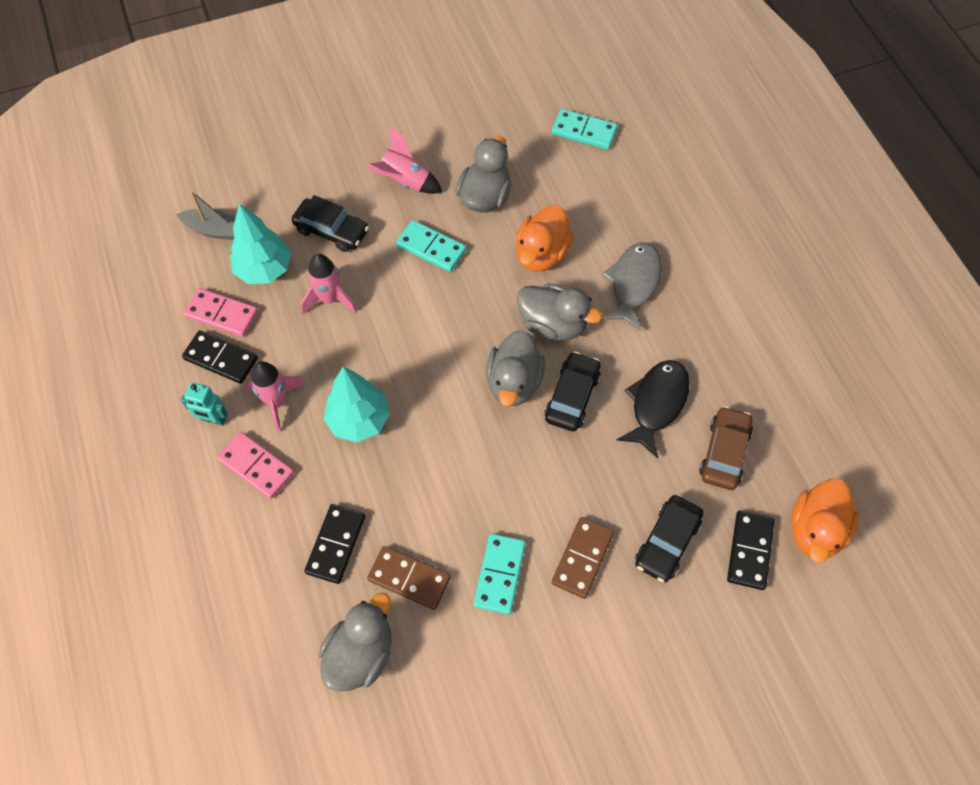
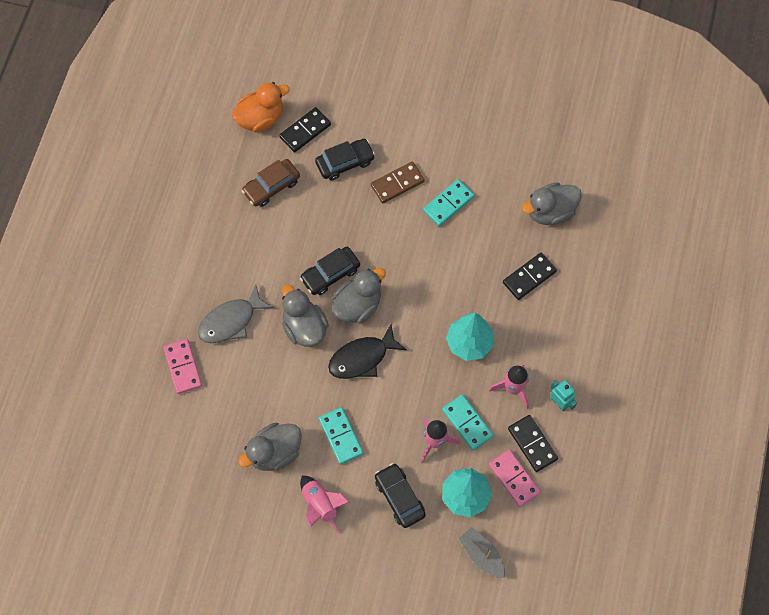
camera: 145 degrees left, 5 degrees up
(256, 466) = (549, 354): pink domino -> pink domino (183, 367)
(409, 579) = (499, 233): brown domino -> none
(541, 254) = (271, 382): orange duck -> none
(584, 131) = (161, 461): turquoise domino -> turquoise domino (467, 423)
(656, 404) = (284, 237): black fish -> black fish (362, 358)

